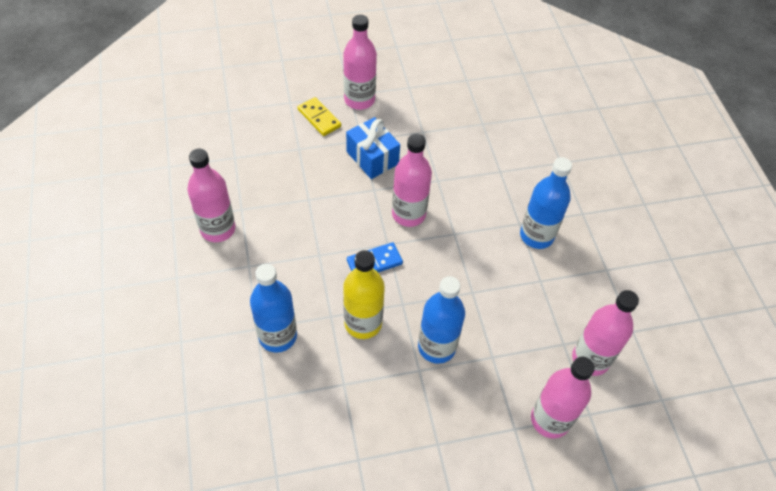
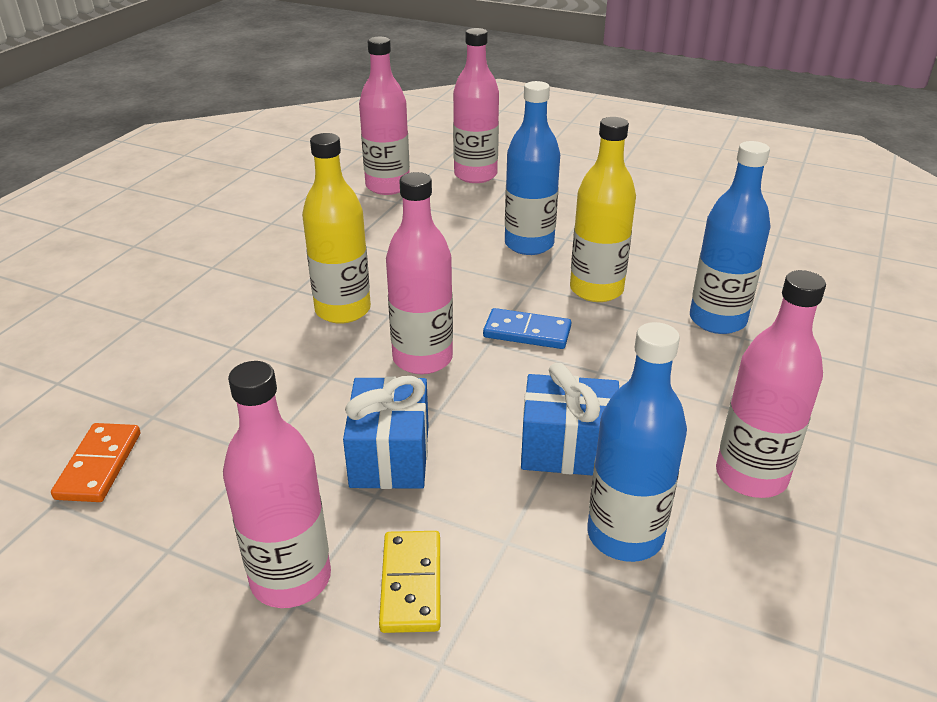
camera: 140 degrees left, 20 degrees down
(304, 200) = (567, 448): none -> blue gift
(472, 97) = (99, 465): none -> orange domino
(479, 223) = (343, 310): none -> yellow bottle
(536, 235) = (295, 272): blue bottle -> blue bottle (625, 535)

